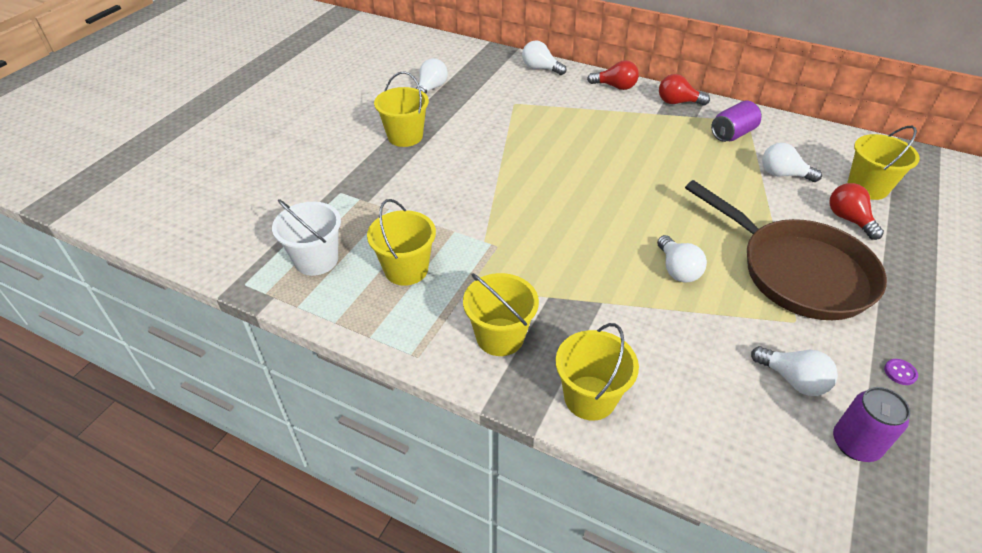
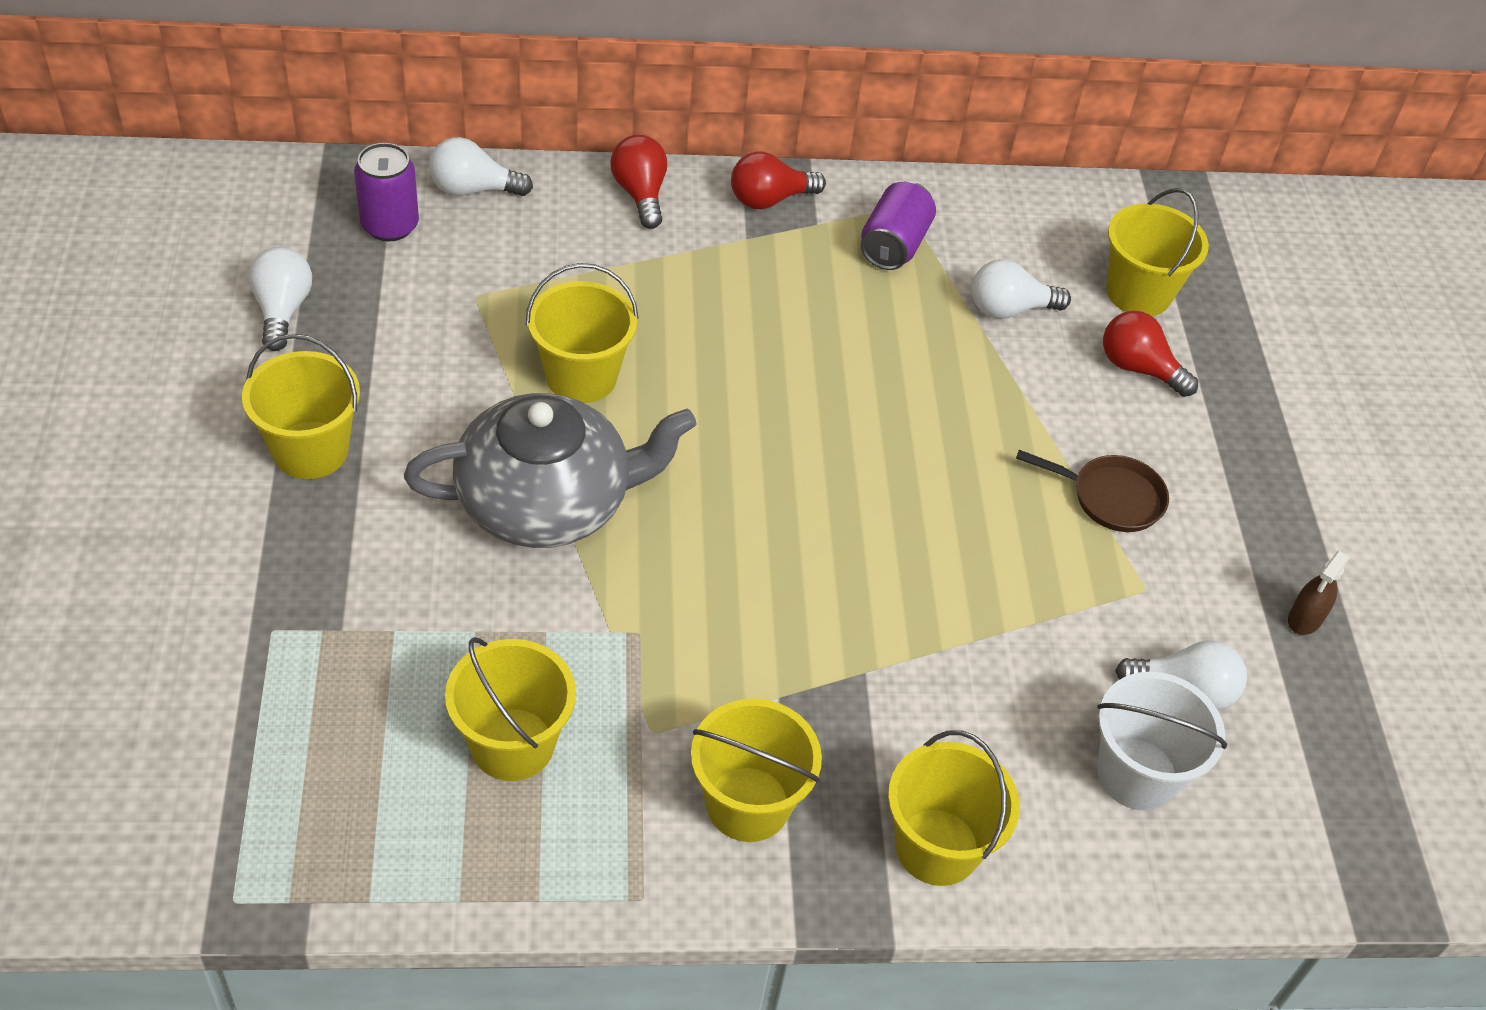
camera: 35 degrees left, 5 degrees up
(316, 260) = (334, 794): white bucket -> white bucket (1137, 774)
(491, 183) = (547, 502): none -> grey teapot
(541, 143) = (581, 377): none -> yellow bucket
(615, 87) = (640, 194): red light bulb -> red light bulb turned 90 degrees counterclockwise
(677, 270) = (943, 563): white light bulb -> none
(797, 272) = (1111, 498): brown pan -> brown pan, size x0.44
(855, 444) = (1296, 756): purple can -> purple can (390, 225)
(900, 372) = (1305, 618): purple button -> brown spray bottle

